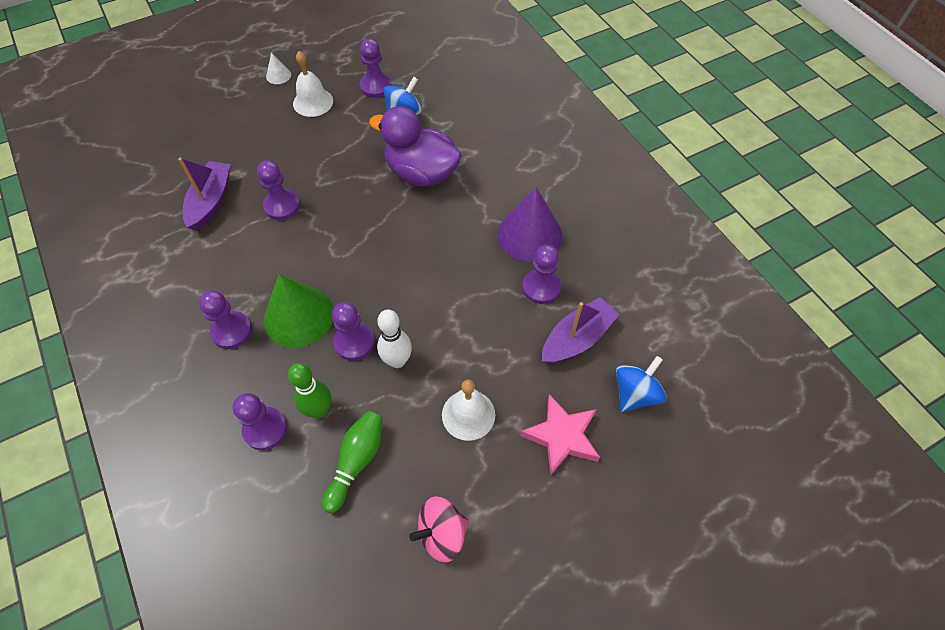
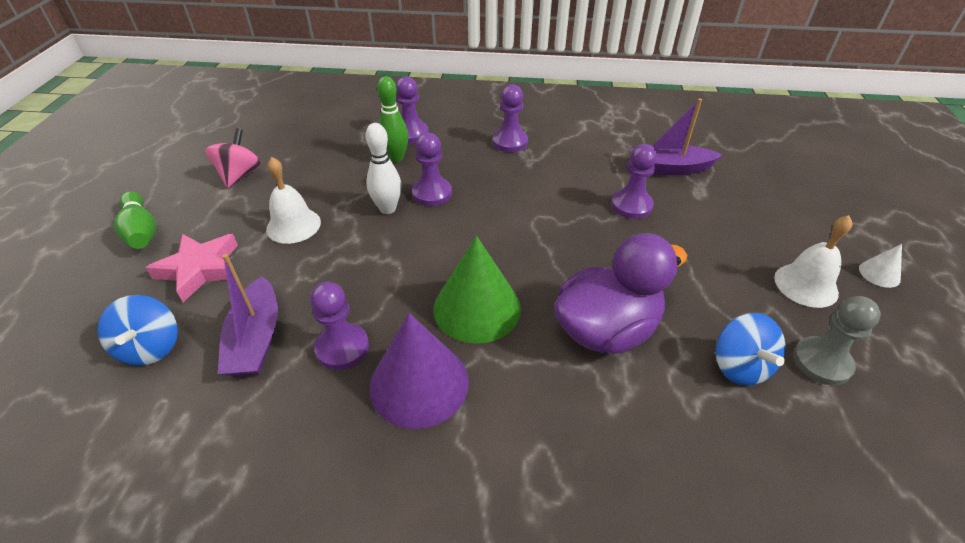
camera: 125 degrees right, 15 degrees down
(211, 201) = (669, 168): purple boat -> purple boat turned 135 degrees clockwise
(299, 316) = (489, 175): green cone -> green cone (477, 308)
(356, 461) = (337, 160): green bowling pin -> green bowling pin (141, 231)
(376, 86) = (821, 362): purple pawn -> grey pawn

